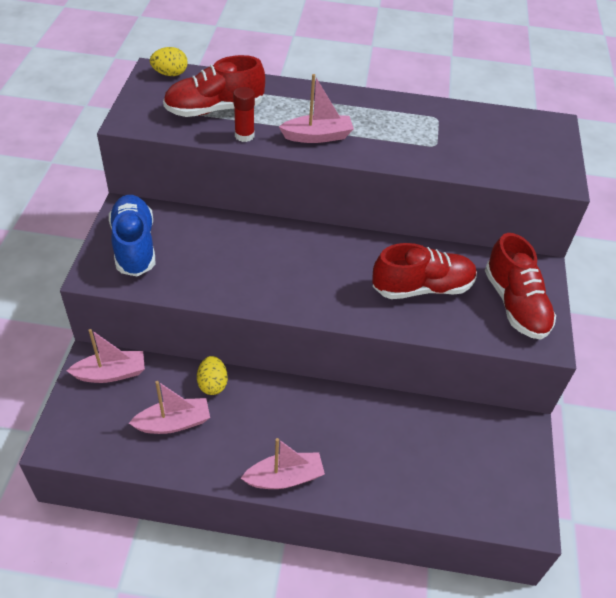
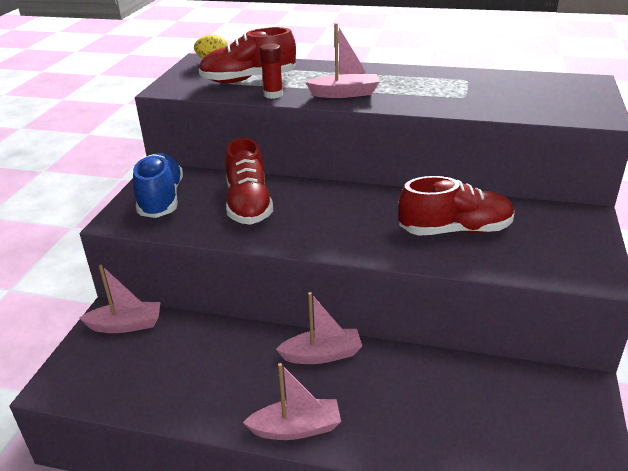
camera: 10 degrees right, 15 degrees down
(173, 423) = (181, 371): pink boat -> pink boat (322, 355)
(212, 384) = (229, 336): yellow egg -> none
(515, 304) = (560, 244): red shoe -> red shoe (248, 205)

